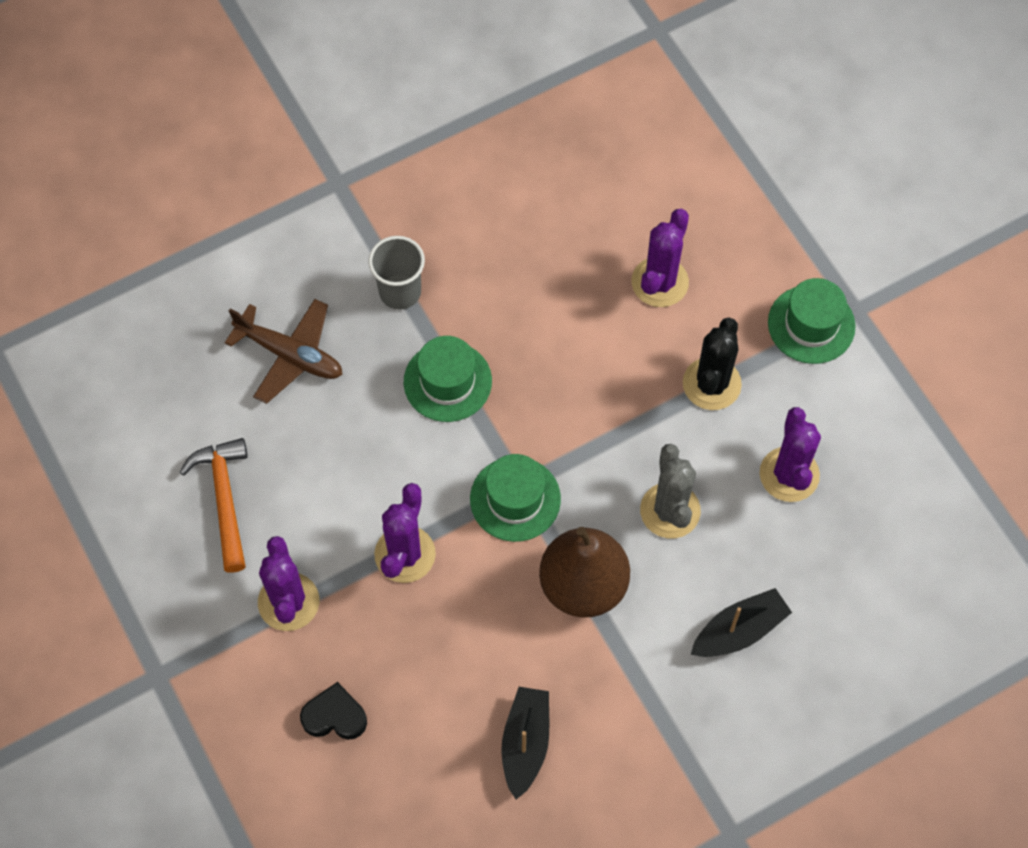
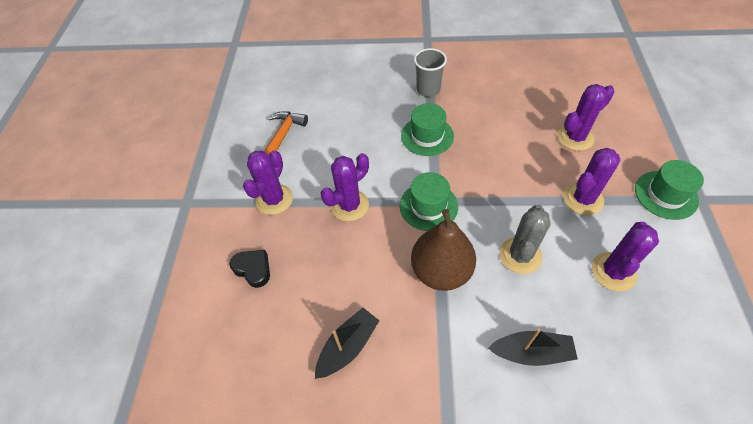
camera: 35 degrees right, 10 degrees down
(290, 355) = (357, 94): brown plane -> none
(711, 384) = (583, 199): black cactus -> purple cactus

